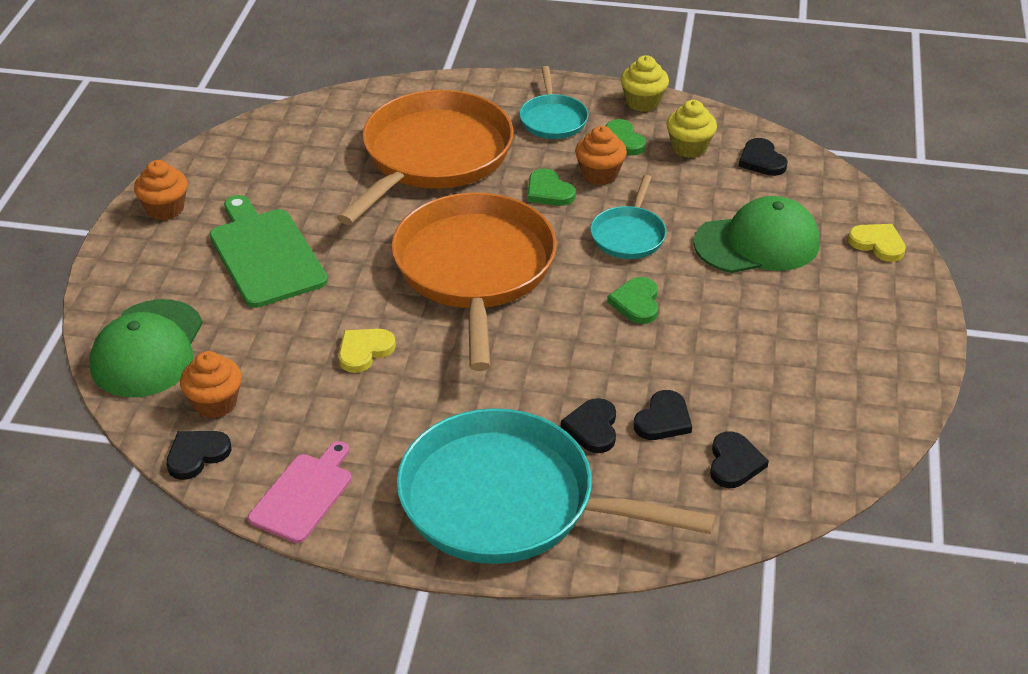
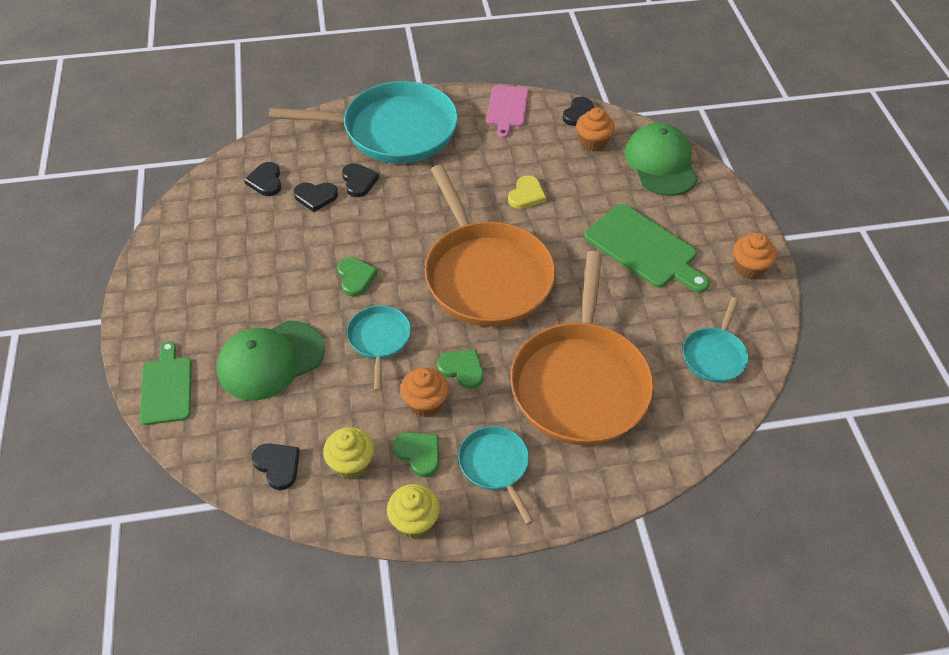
camera: 160 degrees right, 10 degrees up
(281, 147) = (714, 355): none -> turquoise pan
(663, 419) = (315, 197): black heart -> black heart turned 105 degrees counterclockwise
(877, 244) = (166, 387): yellow heart -> green cutting board

